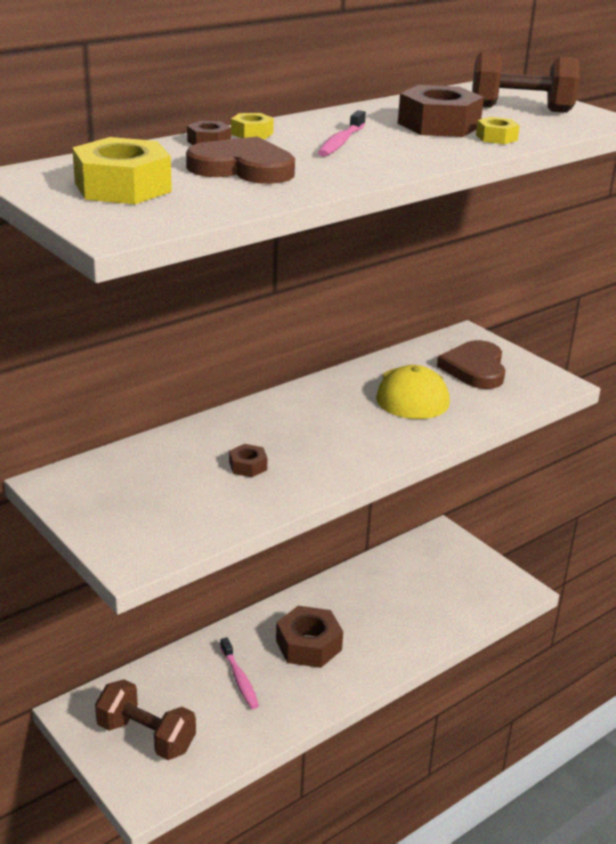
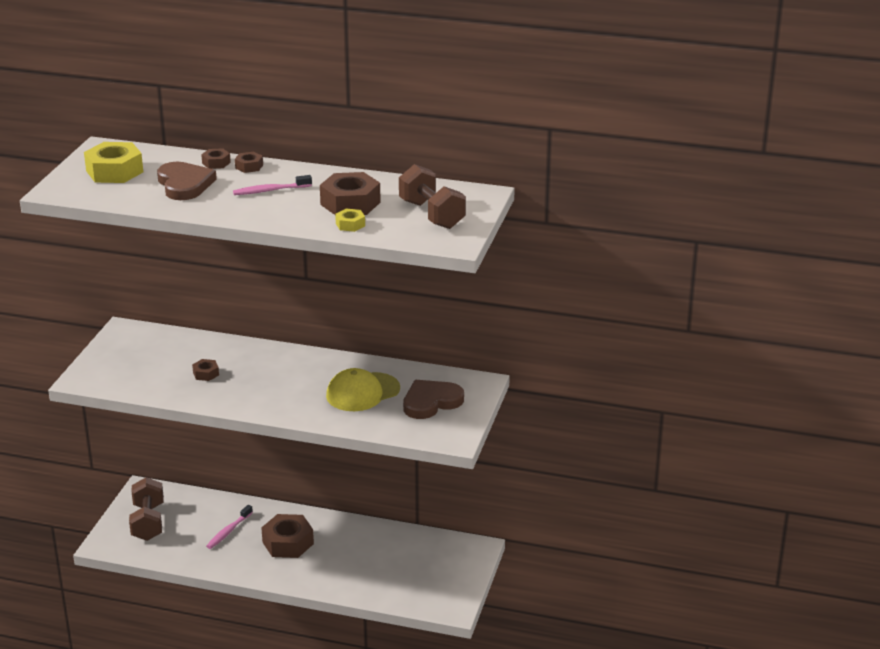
camera: 55 degrees right, 0 degrees up
(252, 133) = (249, 166): yellow nut -> brown nut

